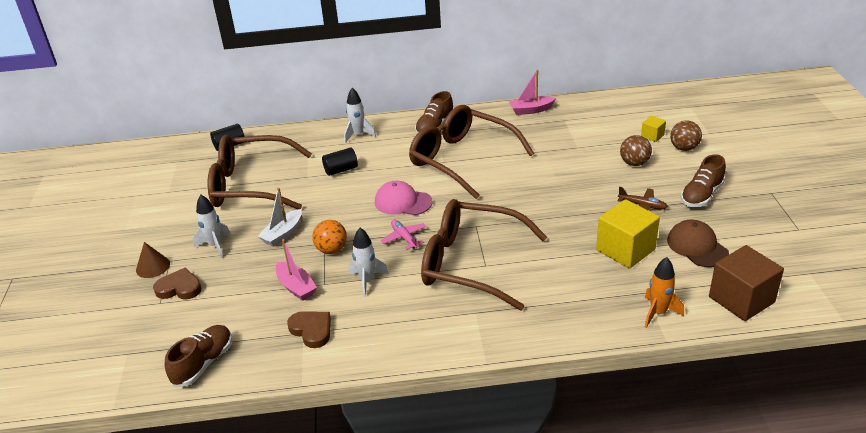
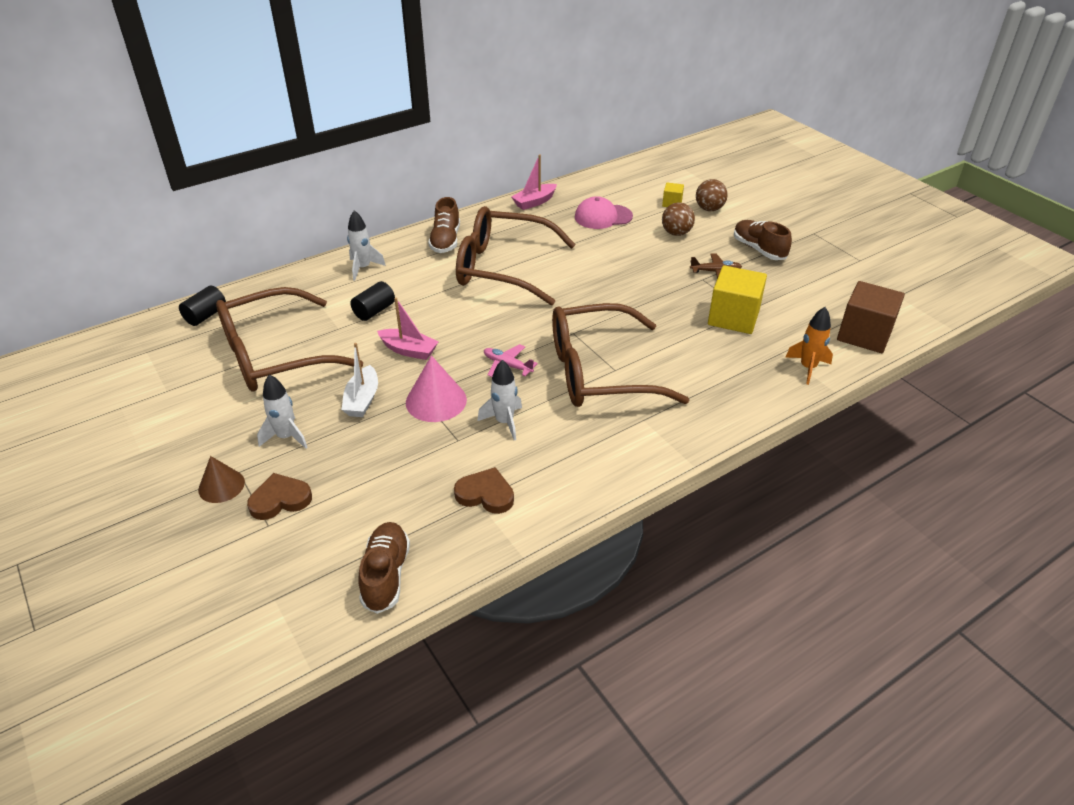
camera: 30 degrees left, 5 degrees up
(296, 287) = (428, 453): pink boat -> pink boat (409, 350)
(331, 250) = (436, 401): orange ball -> pink cone
(403, 202) = (475, 328): pink cap -> pink cap (603, 217)
(697, 246) = (792, 297): brown cap -> none
(701, 195) = (759, 249): brown shoe -> brown shoe turned 135 degrees clockwise

